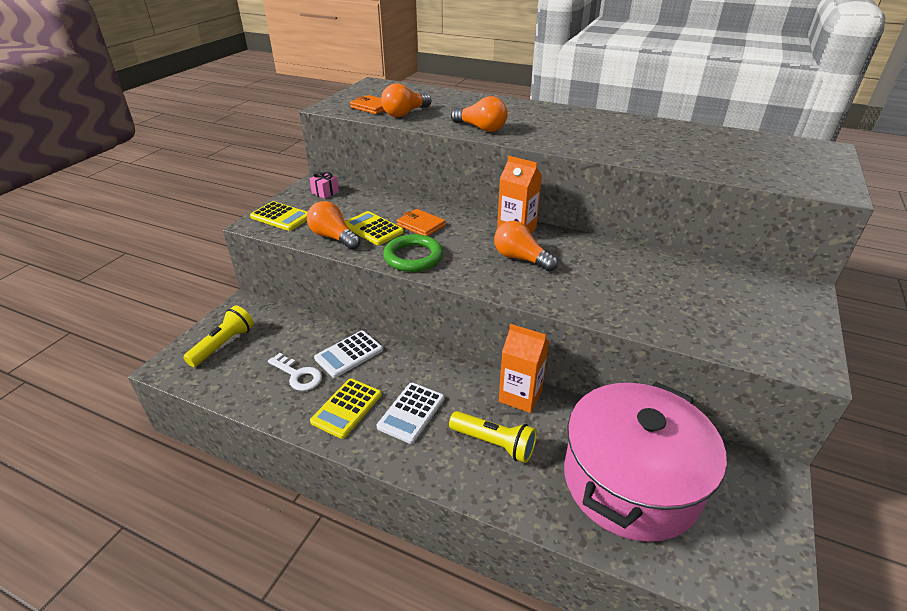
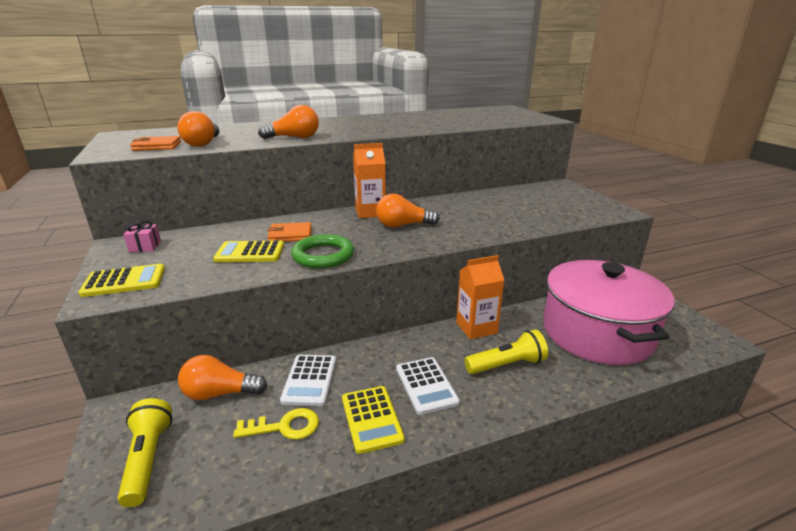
camera: 45 degrees left, 10 degrees down
(298, 375) = (285, 426): white key -> yellow key
(333, 237) = (220, 273): orange light bulb -> orange light bulb (220, 393)

